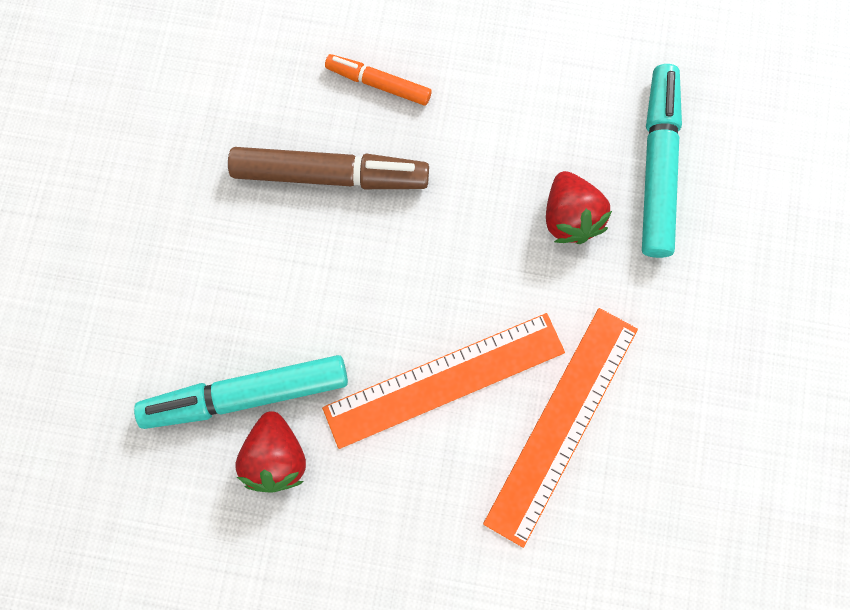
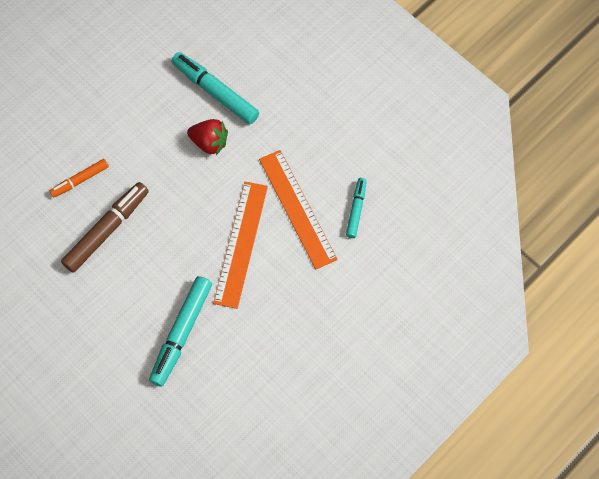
camera: 55 degrees left, 10 degrees down
(276, 456) = (220, 338): red strawberry -> none
(627, 518) = (356, 210): none -> turquoise marker

